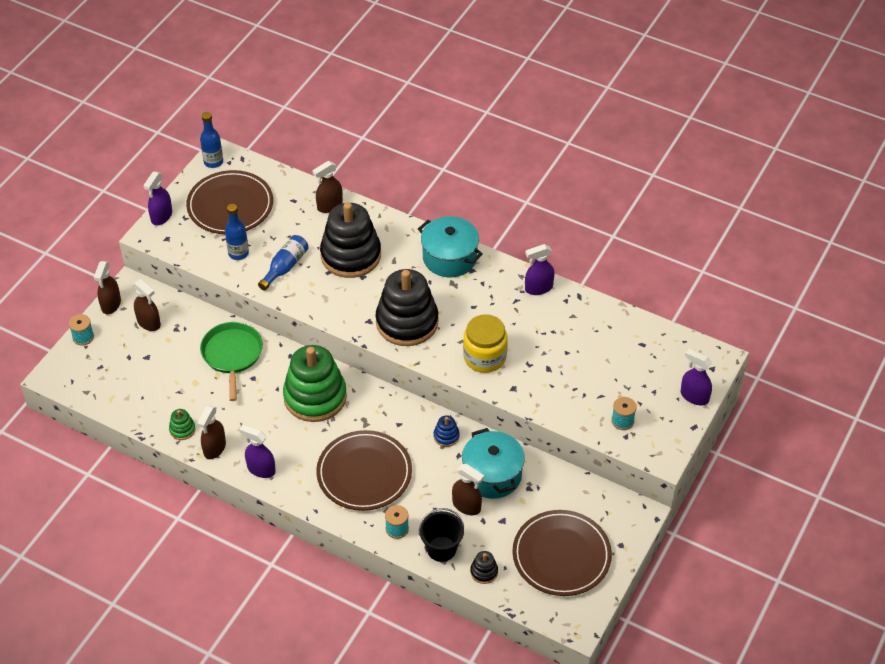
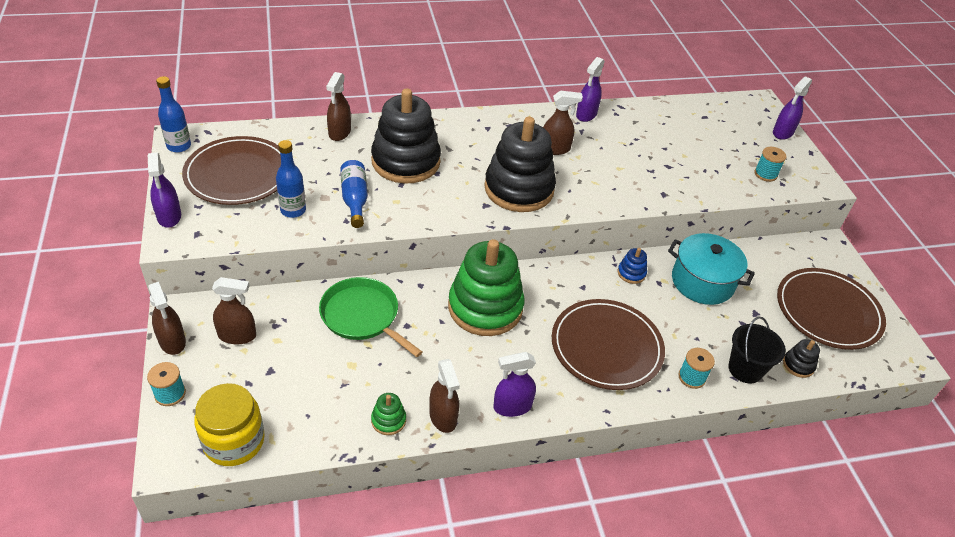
camera: 45 degrees left, 5 degrees down
(449, 258) = (492, 125): turquoise pot -> none
(466, 506) = (716, 319): brown spray bottle -> brown spray bottle (555, 149)
(484, 357) = (613, 183): yellow jar -> yellow jar (234, 441)
(694, 396) = (782, 133): purple spray bottle -> purple spray bottle turned 45 degrees counterclockwise

